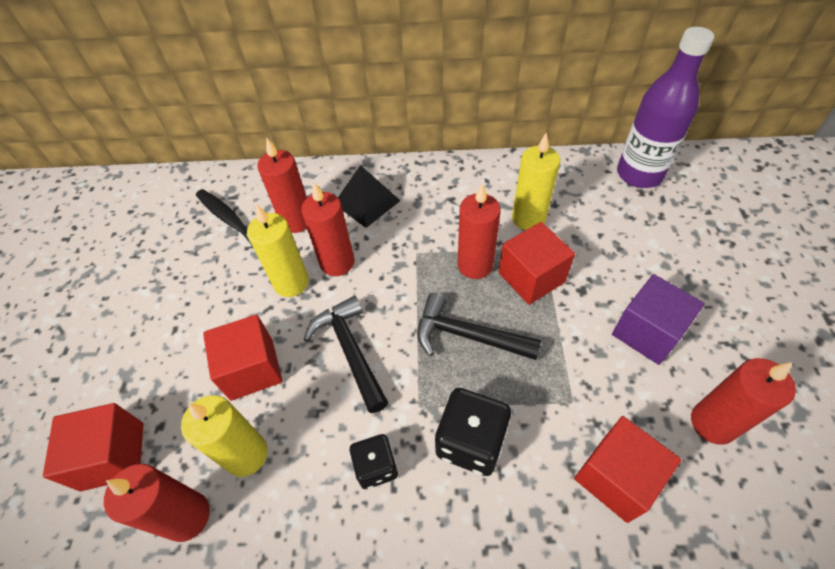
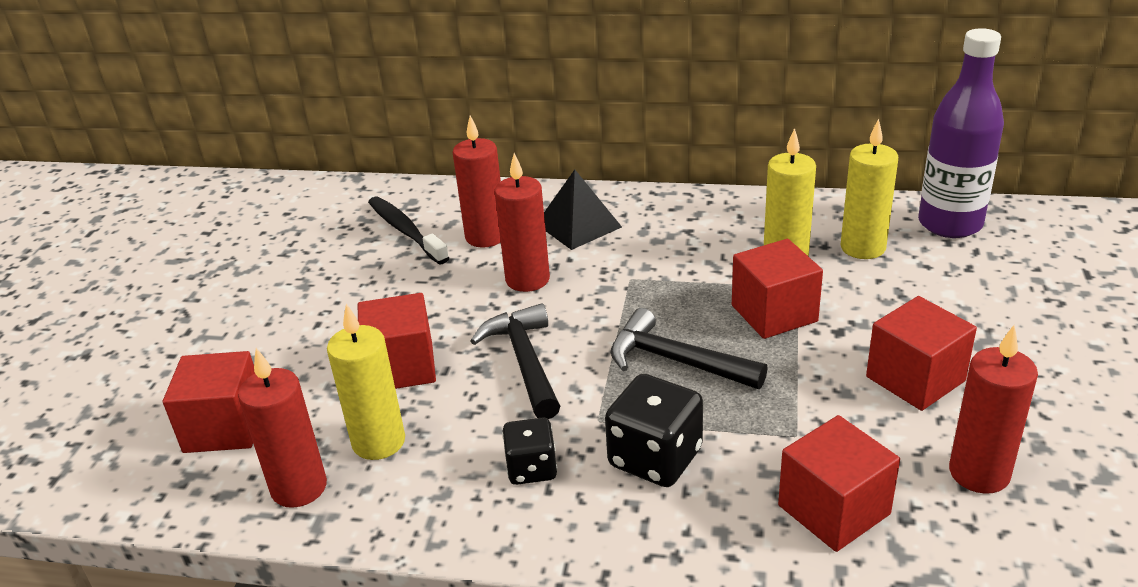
camera: 10 degrees right, 20 degrees down
(291, 283) = (466, 293): yellow candle -> yellow candle (862, 247)
(475, 265) = (703, 296): red candle -> none
(647, 332) = (915, 379): purple cube -> red cube

